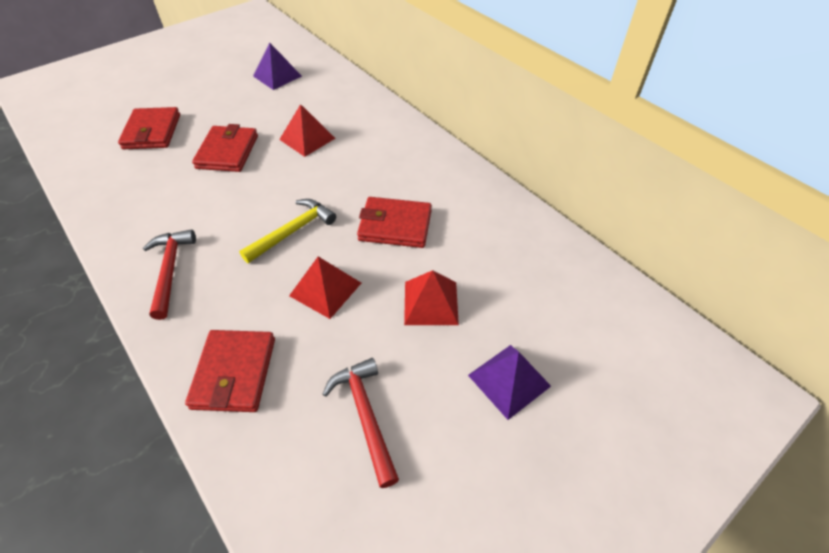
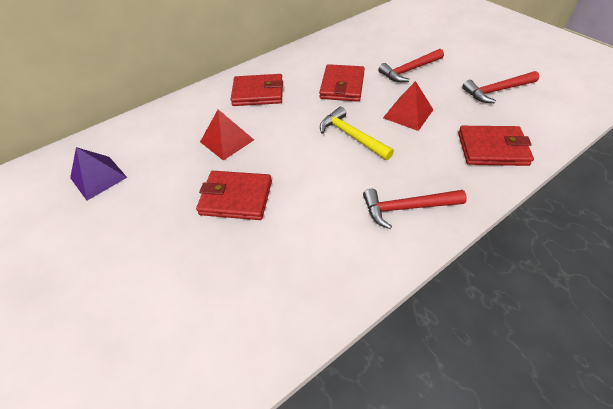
camera: 85 degrees left, 0 degrees up
(152, 132) = (177, 285): red wallet -> red wallet (258, 93)
(430, 302) = (409, 70): red pyramid -> red hammer
(509, 380) = (454, 46): purple pyramid -> none

